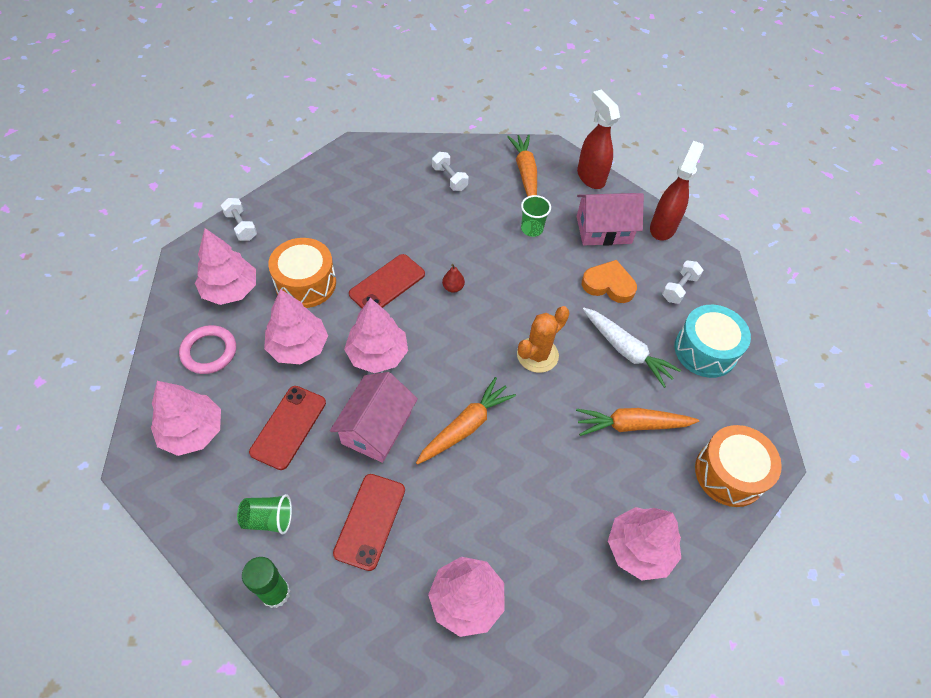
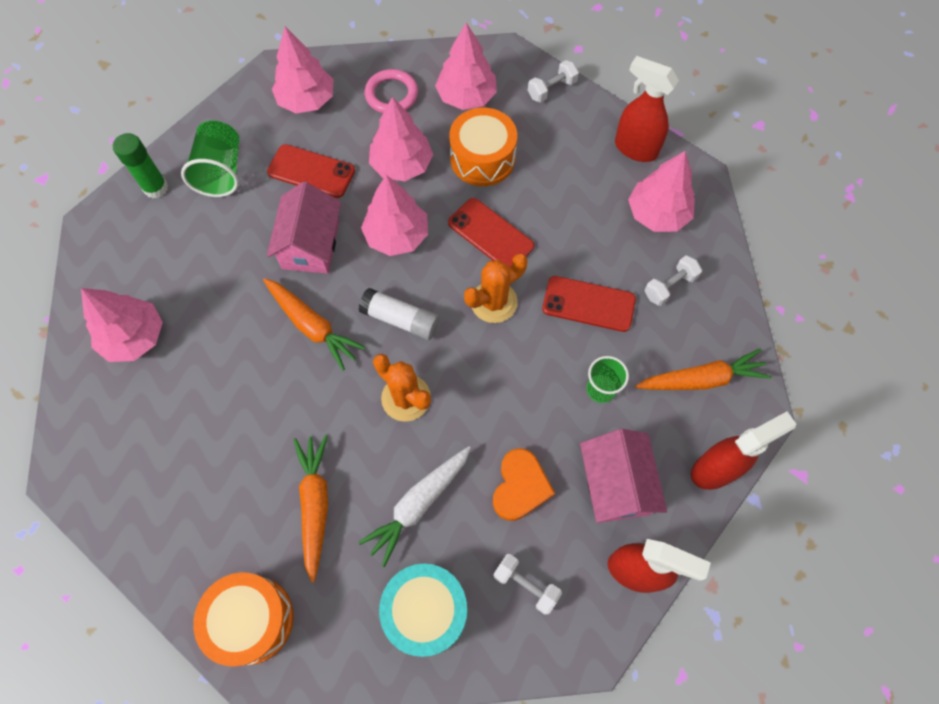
camera: 90 degrees right, 10 degrees up
(268, 519) = (221, 172): green cup -> green cup, size x1.54
(319, 180) = (635, 148): none -> red spray bottle
(370, 521) = (215, 250): red phone -> red phone (588, 304)
(376, 428) = (310, 245): pink house -> pink house turned 75 degrees clockwise
(453, 287) = (494, 302): red pear -> orange cactus
(464, 355) = (401, 320): none -> white glue stick
(639, 549) = (169, 503): pink tree -> pink tree (657, 214)

